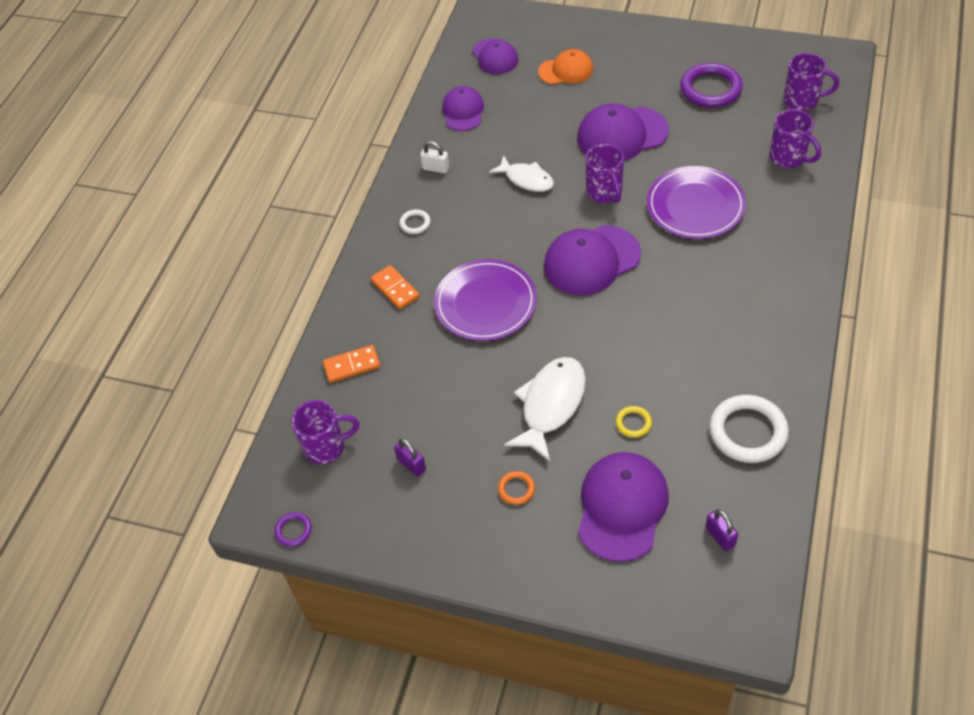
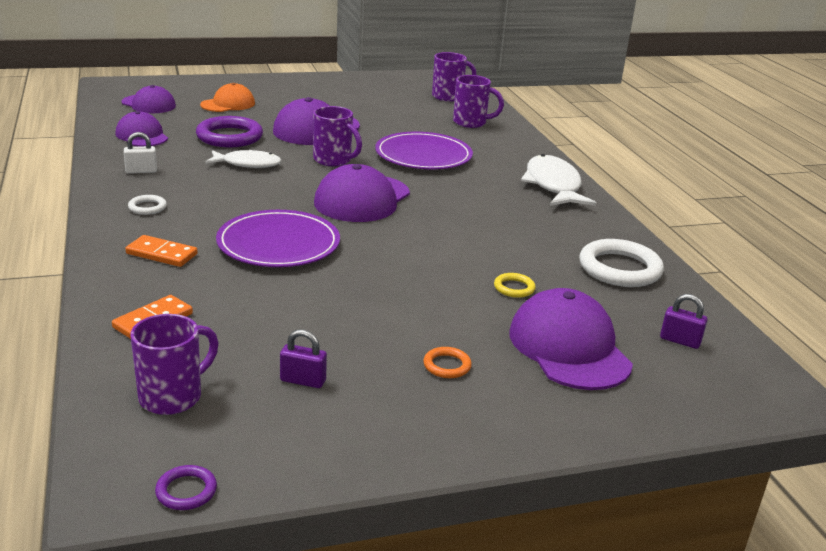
camera: 40 degrees left, 25 degrees down
(551, 405) = (419, 296): white fish -> white fish (553, 185)
(710, 89) = (369, 99): purple ring -> purple ring (229, 137)

